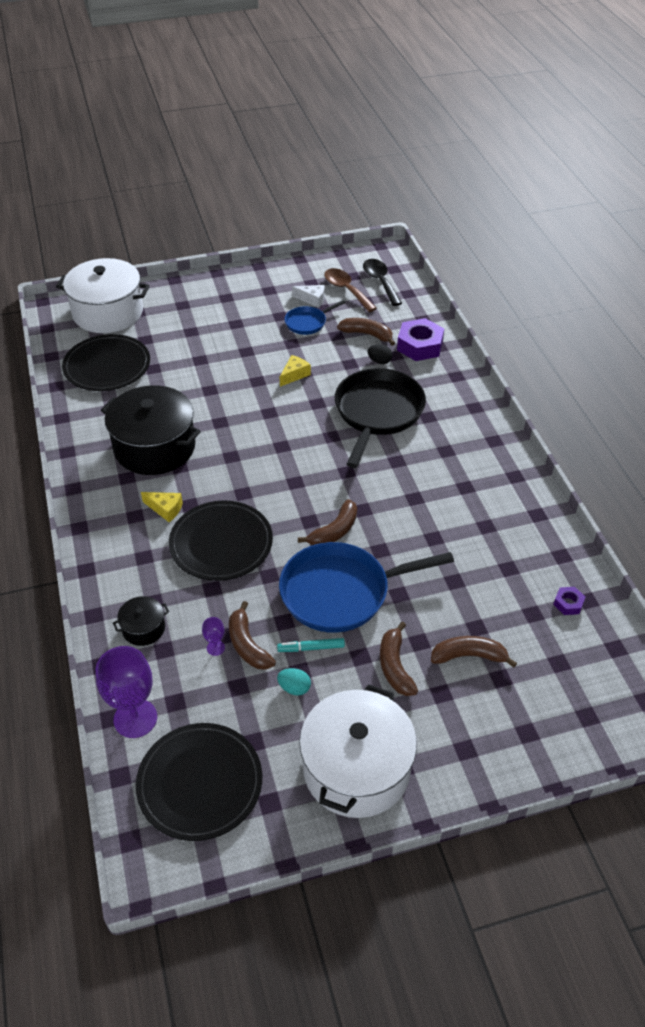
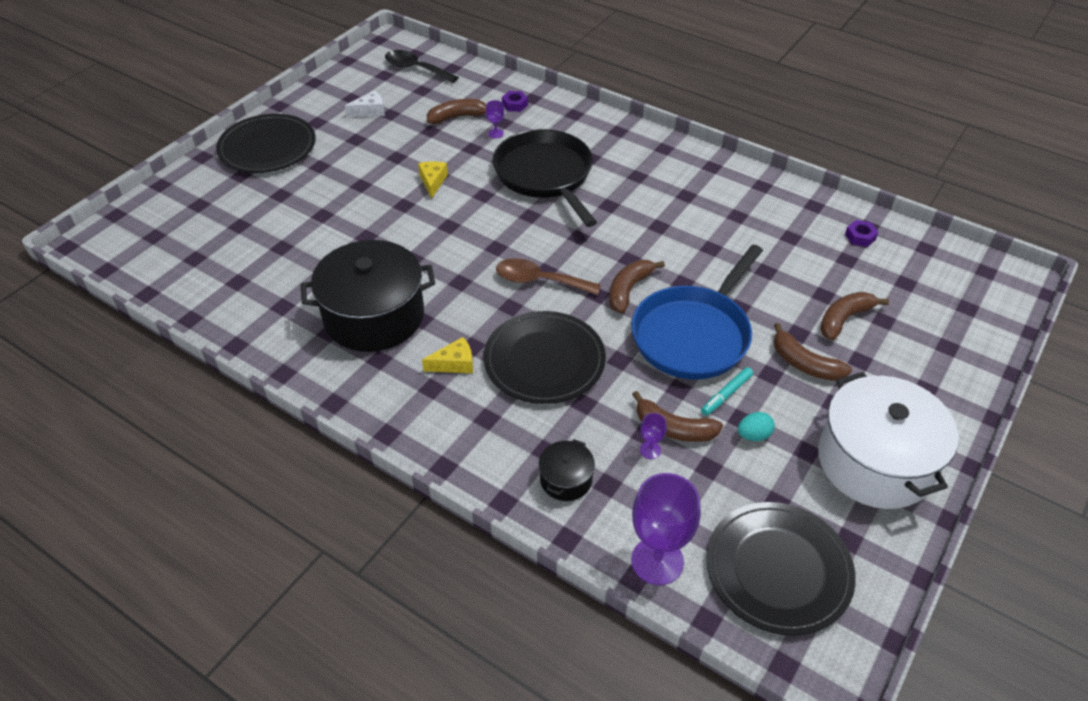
camera: 40 degrees left, 0 degrees up
(107, 366) = (227, 270): black plate -> black plate (267, 147)
(108, 312) = (163, 220): white pot -> none
(307, 323) = (390, 132): blue pan -> none
(334, 531) = (628, 290): brown banana -> brown banana turned 150 degrees counterclockwise
(346, 290) = (393, 89): brown spoon -> brown spoon (539, 281)
(379, 361) = (496, 133): black egg -> purple goblet
(420, 346) = (514, 105): purple nut -> purple nut, size x0.49

